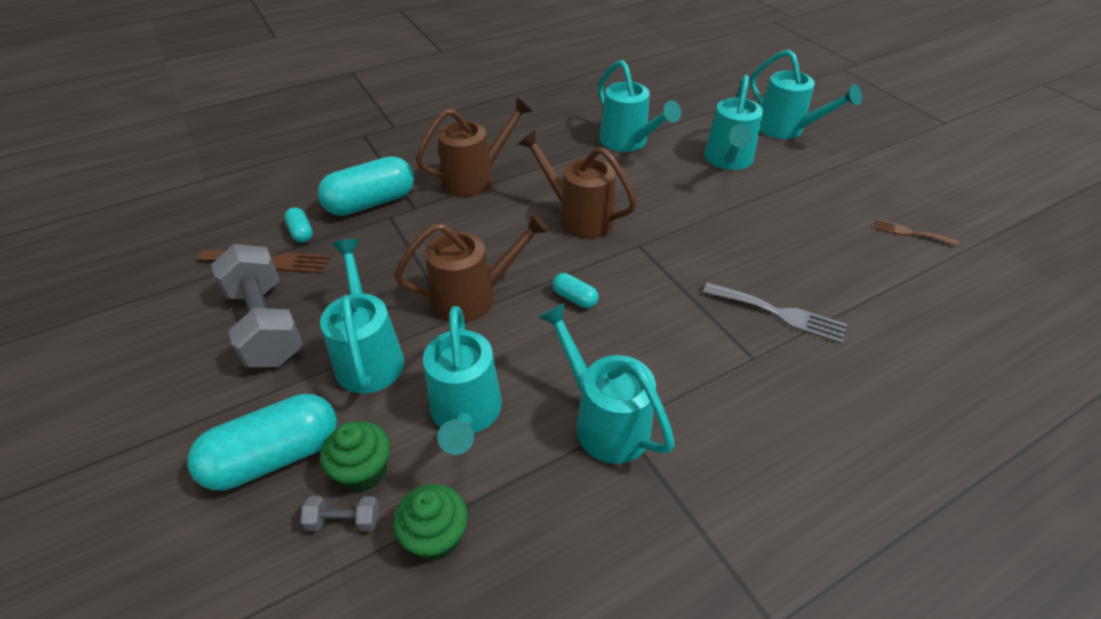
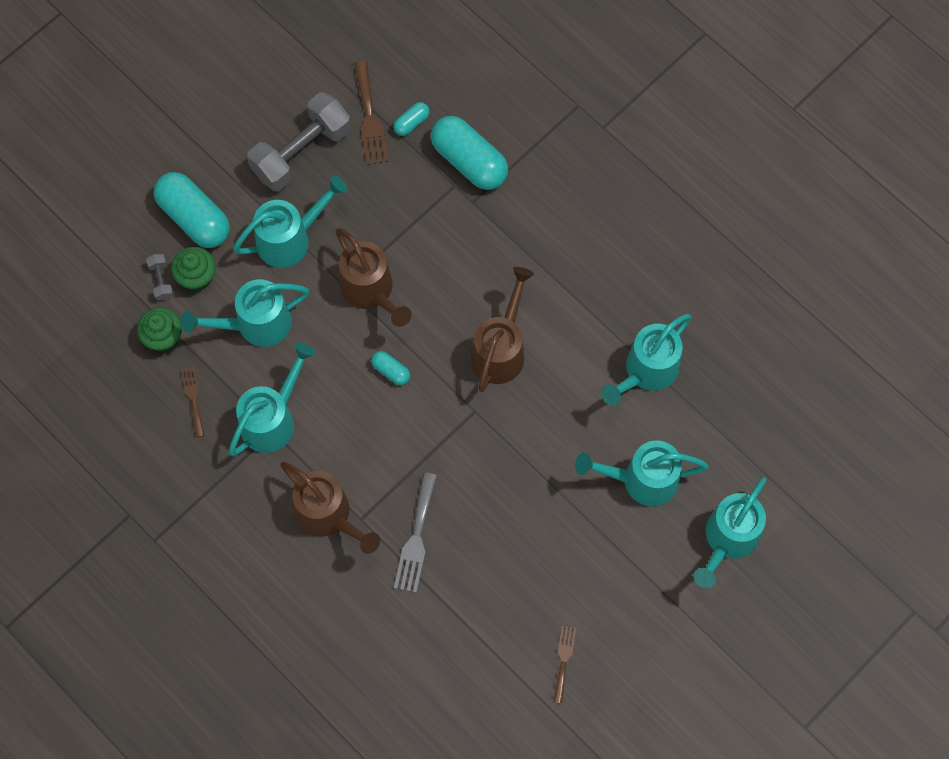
camera: 75 degrees right, 25 degrees up
(475, 178) = (535, 239): brown watering can -> brown watering can (329, 516)
(547, 514) = (193, 398): none -> brown fork
(574, 298) = (391, 371): turquoise capsule -> turquoise capsule turned 75 degrees counterclockwise

